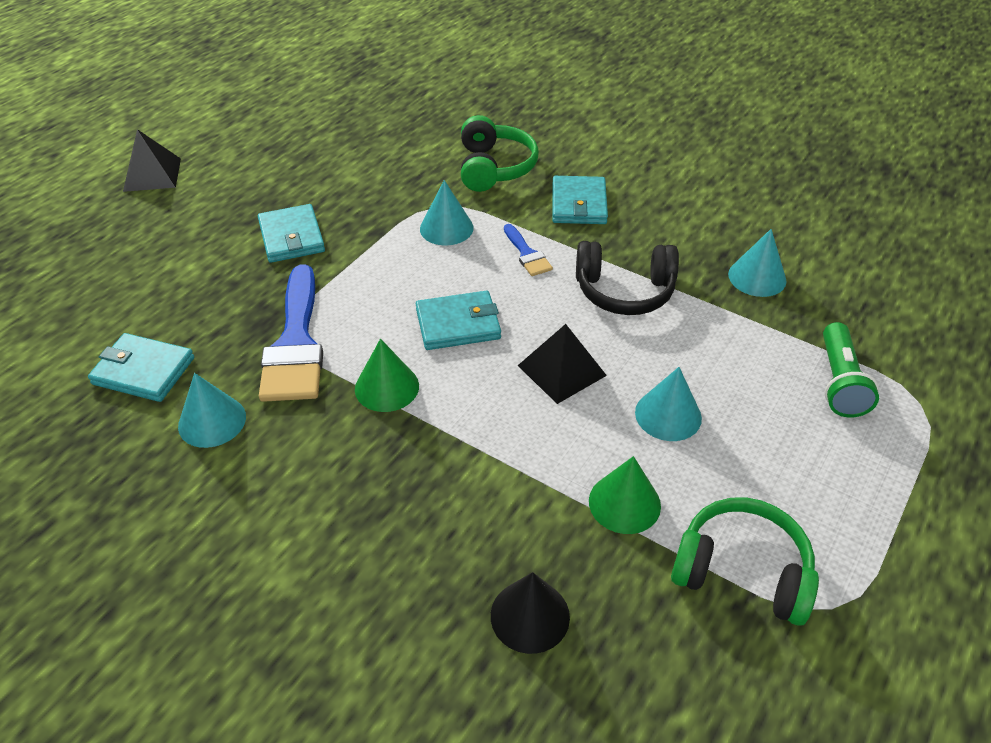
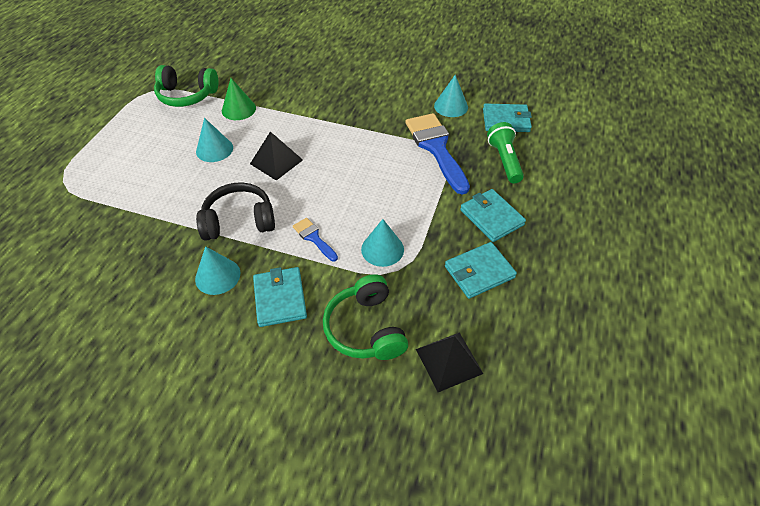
camera: 165 degrees right, 5 degrees up
(152, 174) = (648, 253): black pyramid -> black pyramid (449, 361)
(387, 387) = (372, 136): green cone -> none
(458, 324) = (346, 177): turquoise wallet -> turquoise wallet (479, 272)
(530, 616) = (276, 70): black cone -> none
(757, 277) = (138, 252): turquoise cone -> turquoise cone (217, 276)
(839, 382) = (107, 185): green flashlight -> green flashlight (504, 160)

